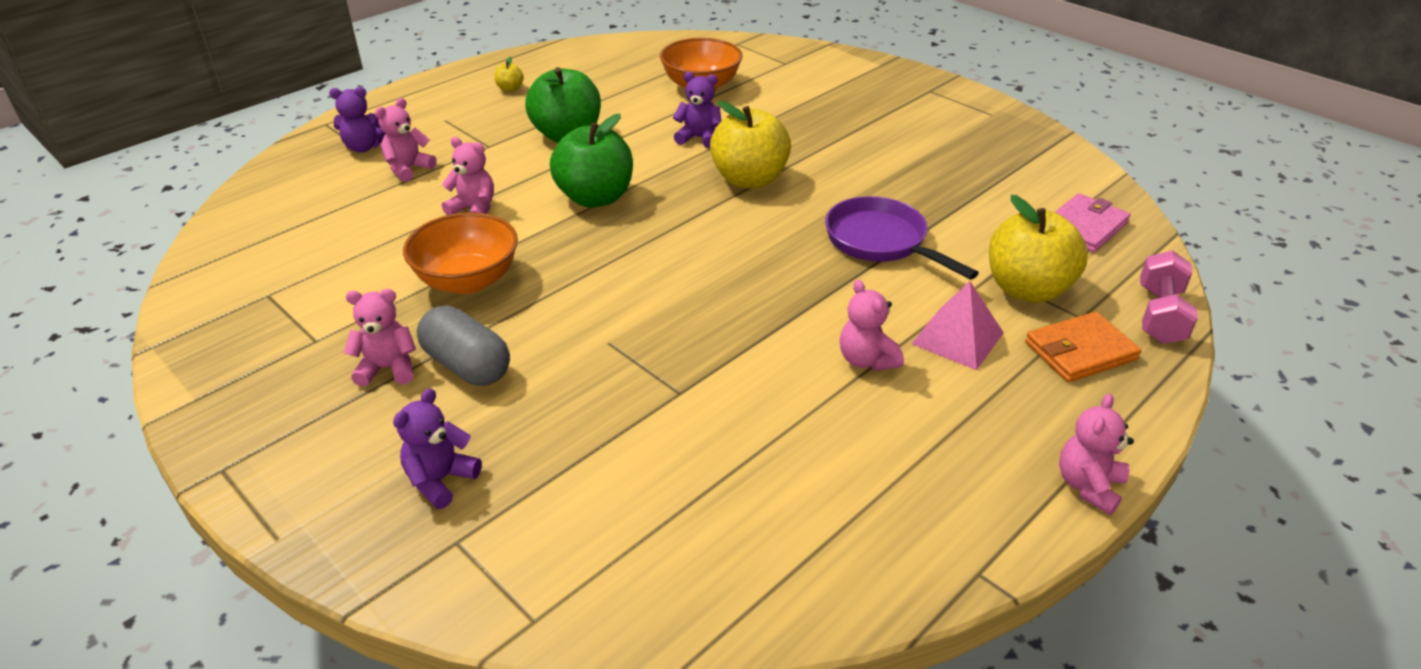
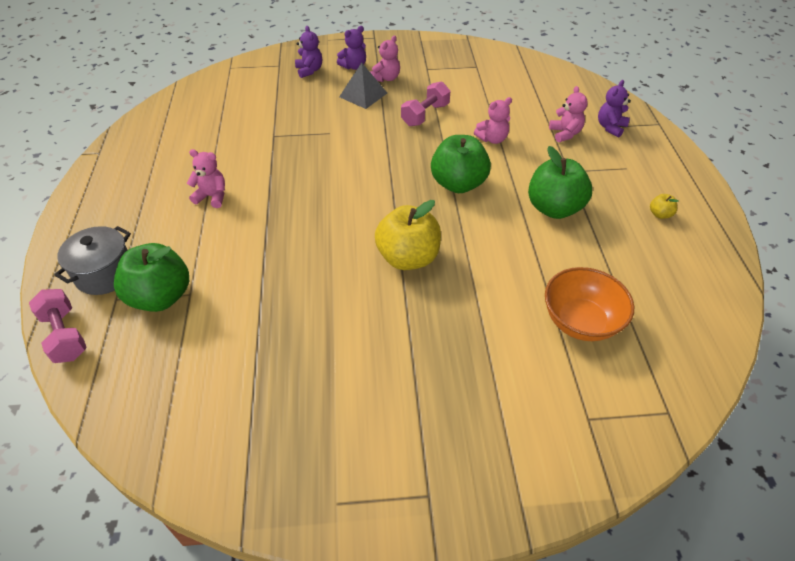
camera: 130 degrees right, 10 degrees up
(467, 366) = (363, 95): grey capsule -> grey pyramid
(468, 280) = (425, 115): orange bowl -> pink dumbbell
(699, 138) = (489, 267): purple teddy bear -> purple teddy bear (354, 66)
(880, 241) = (277, 269): purple pan -> none
(957, 338) = (178, 237): pink pyramid -> none
(1027, 289) = (161, 297): yellow apple -> green apple
(1080, 351) = (105, 274): orange wallet -> grey pot
(1084, 227) = (154, 389): pink wallet -> none
(1088, 486) = (69, 207): pink teddy bear -> none

